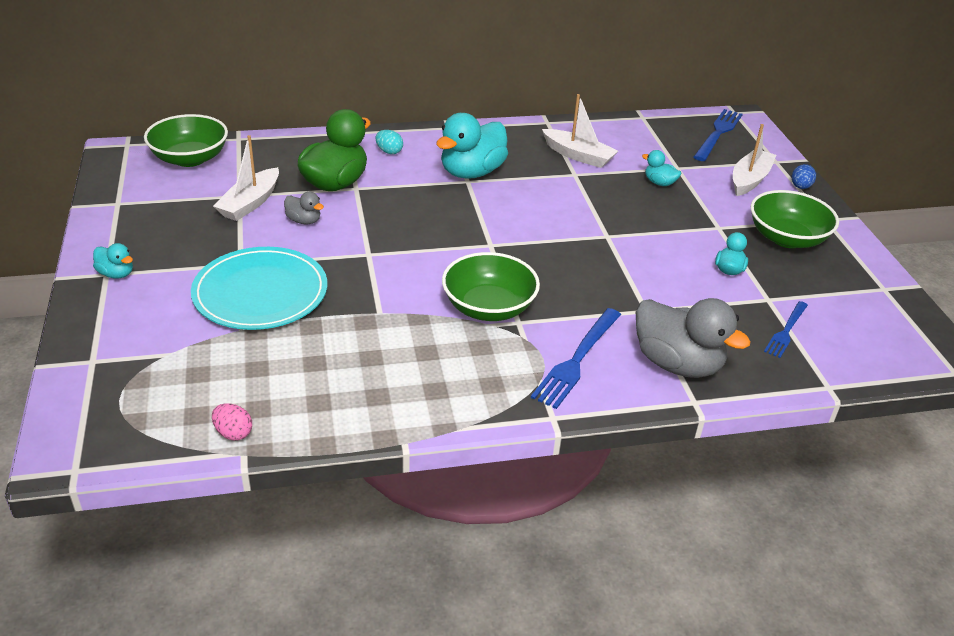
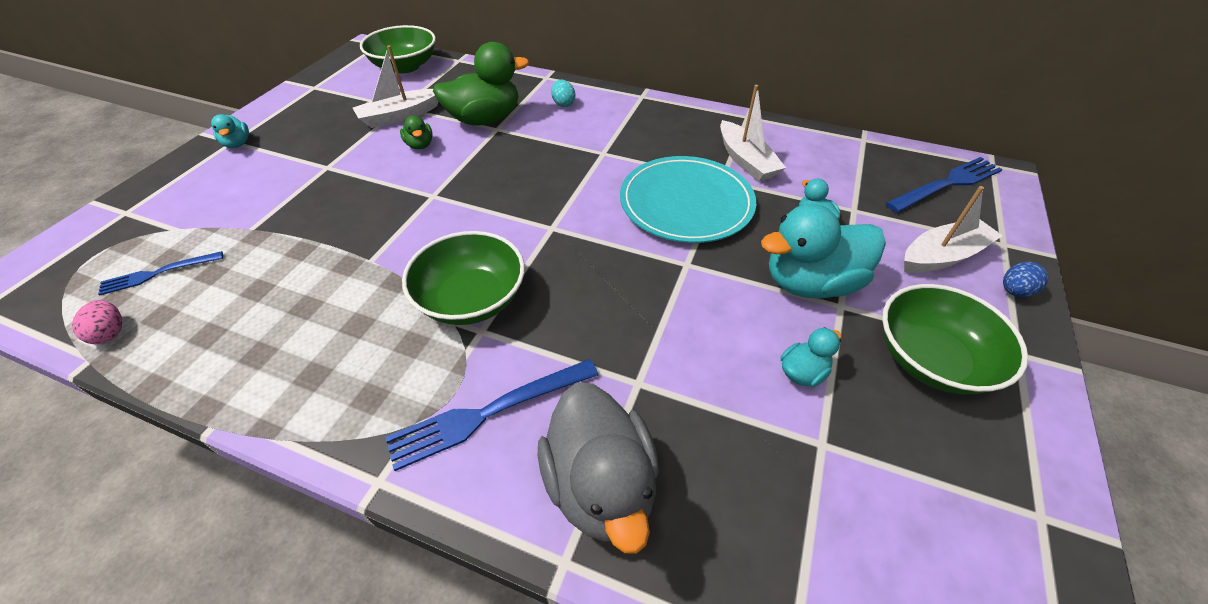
camera: 35 degrees right, 10 degrees up
(260, 293) = (306, 200): turquoise plate -> turquoise plate (686, 203)
(304, 221) = (420, 145): grey duck -> green duck
(472, 172) = (616, 145): turquoise duck -> turquoise duck (810, 283)
(786, 331) = (806, 512): blue fork -> blue fork (157, 273)

